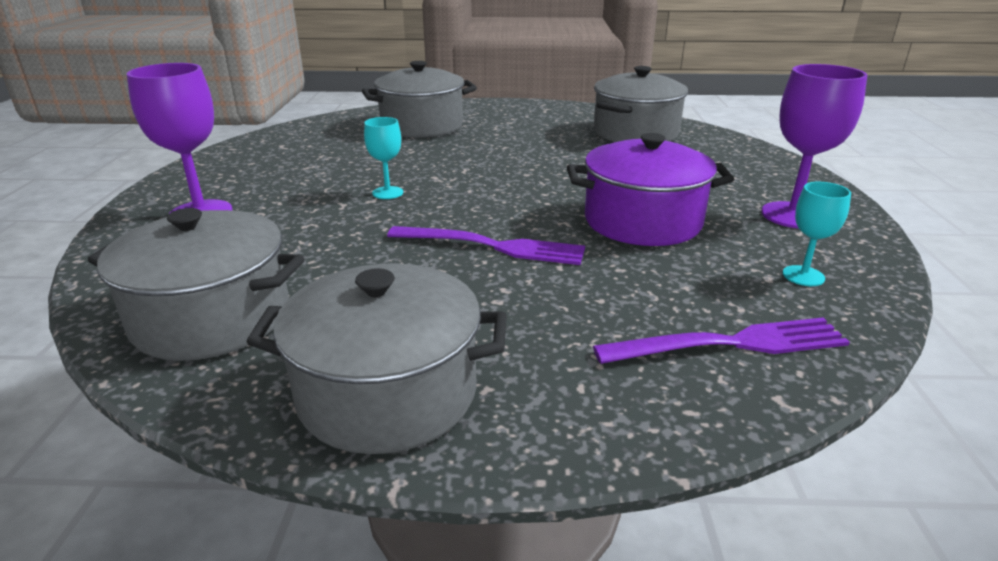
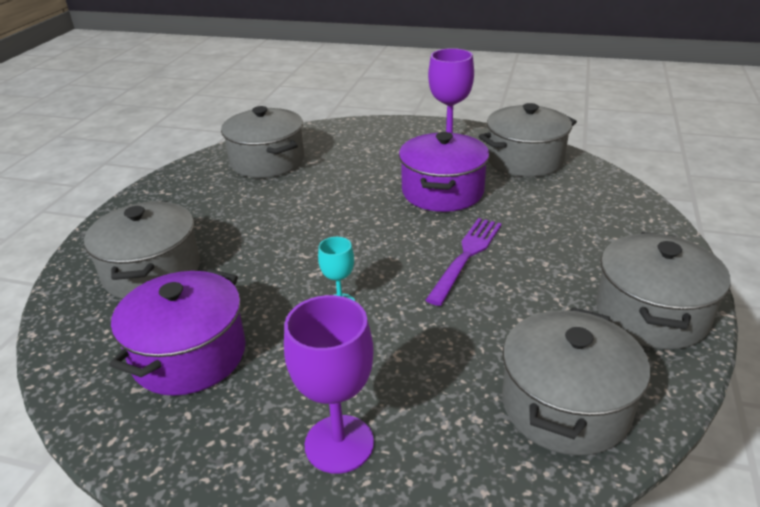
camera: 75 degrees left, 5 degrees up
(316, 153) = (189, 355): none -> purple pot
(732, 343) = (593, 196): purple fork -> none
(803, 276) = (525, 160): turquoise goblet -> grey pot

